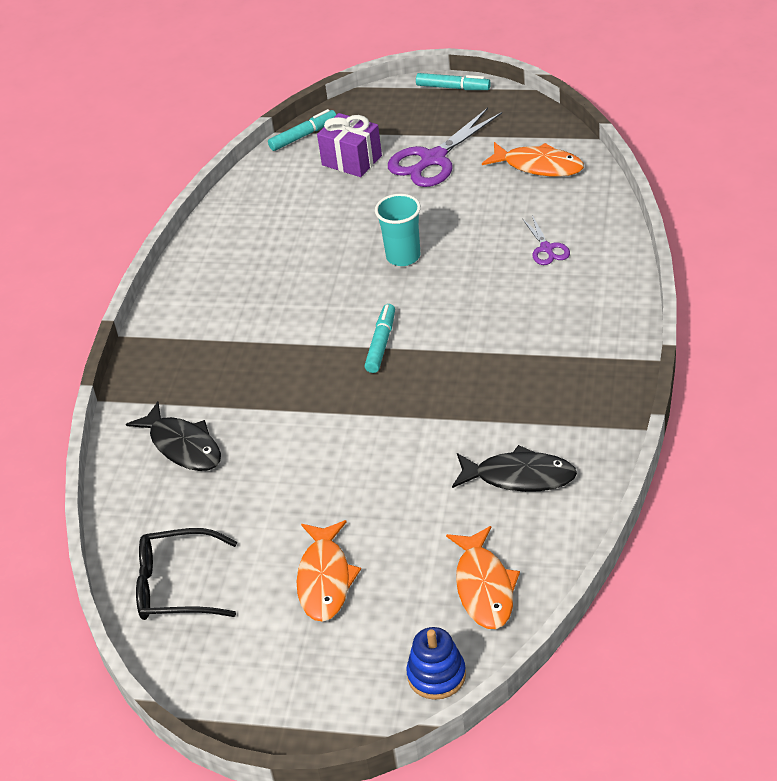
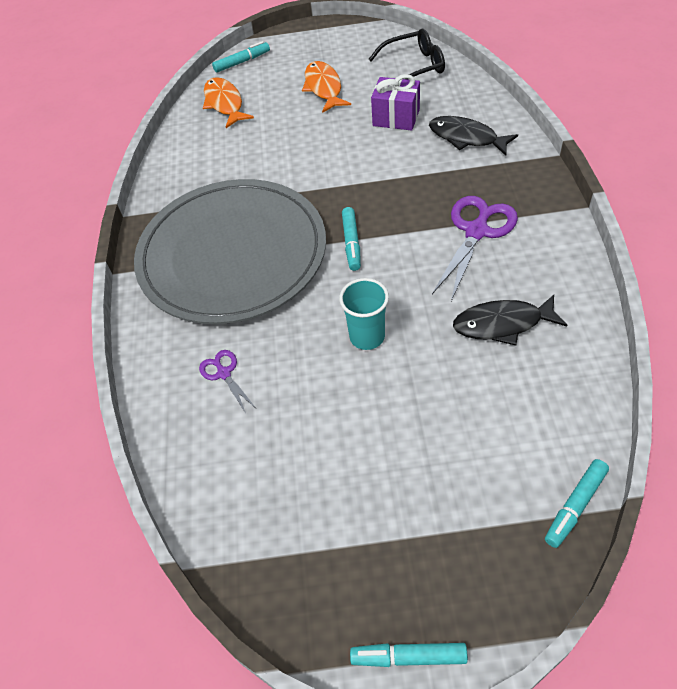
camera: 165 degrees right, 10 degrees up
(351, 160) = (487, 469): purple gift -> purple gift (396, 117)
(433, 159) = (385, 489): purple scissors -> purple scissors (476, 232)
(436, 675) = (242, 62): blue stacking toy -> turquoise marker
(517, 355) = (232, 254): none -> grey plate
(519, 476) = (214, 166): black fish -> black fish (502, 324)
(538, 166) = (251, 500): orange fish -> none

